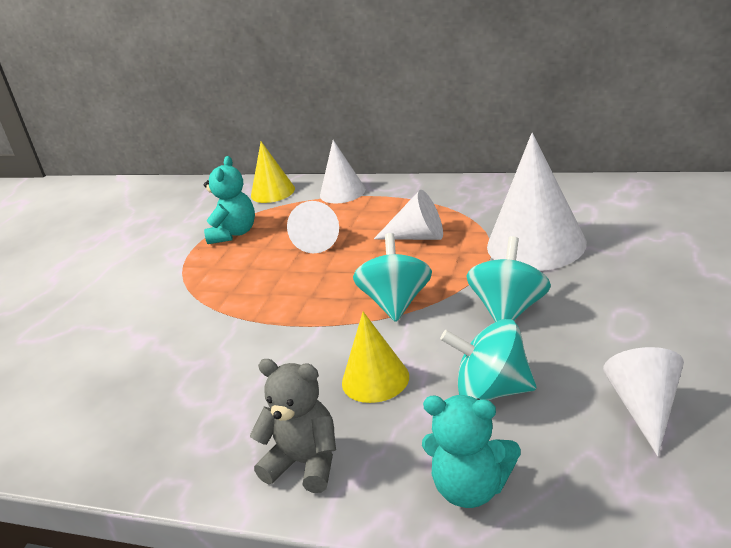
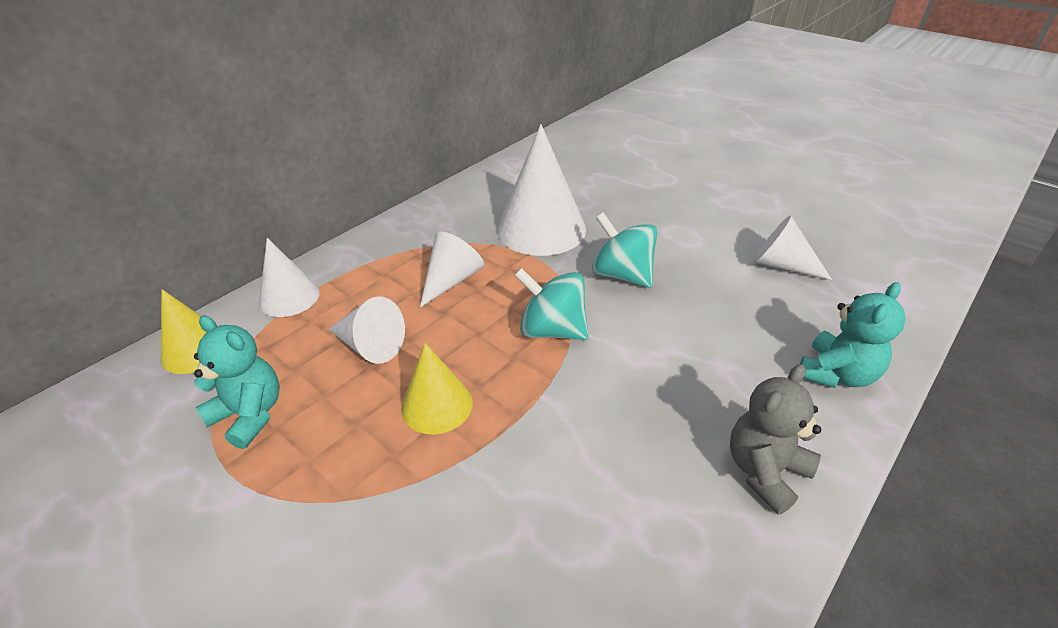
camera: 70 degrees left, 10 degrees up
(375, 379) = (664, 382): yellow cone -> yellow cone (437, 405)
(492, 391) = (723, 322): turquoise spinning top -> none

